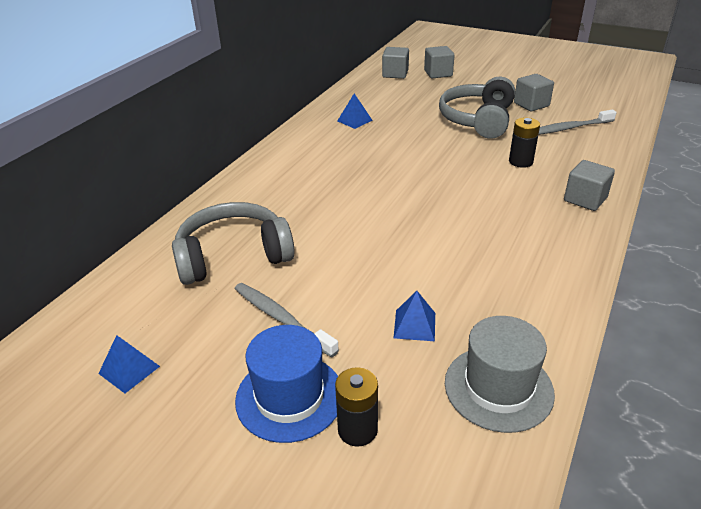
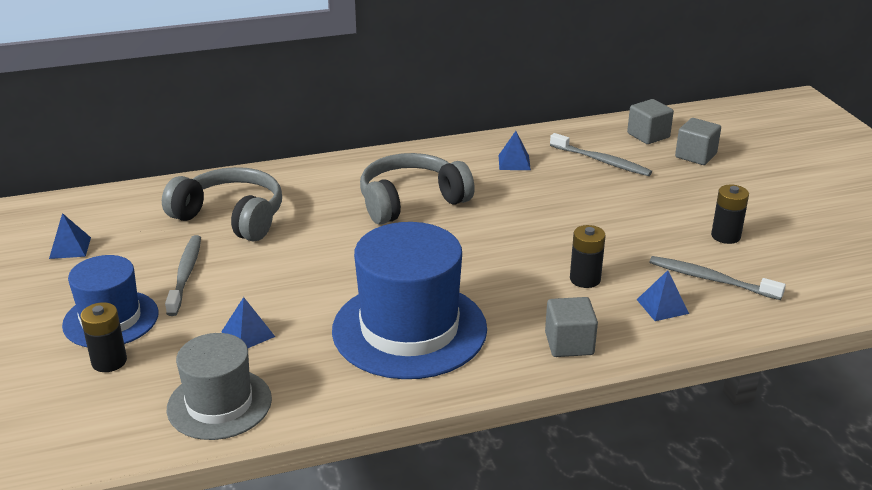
camera: 45 degrees right, 5 degrees down
(399, 97) = (601, 161): none -> grey toothbrush
(478, 120) = (632, 221): grey headphones -> grey headphones (411, 201)
(499, 248) = (409, 329): none -> blue hat
(531, 104) = (725, 236): grey cube -> black battery
(579, 153) = (662, 306): none -> blue pyramid

